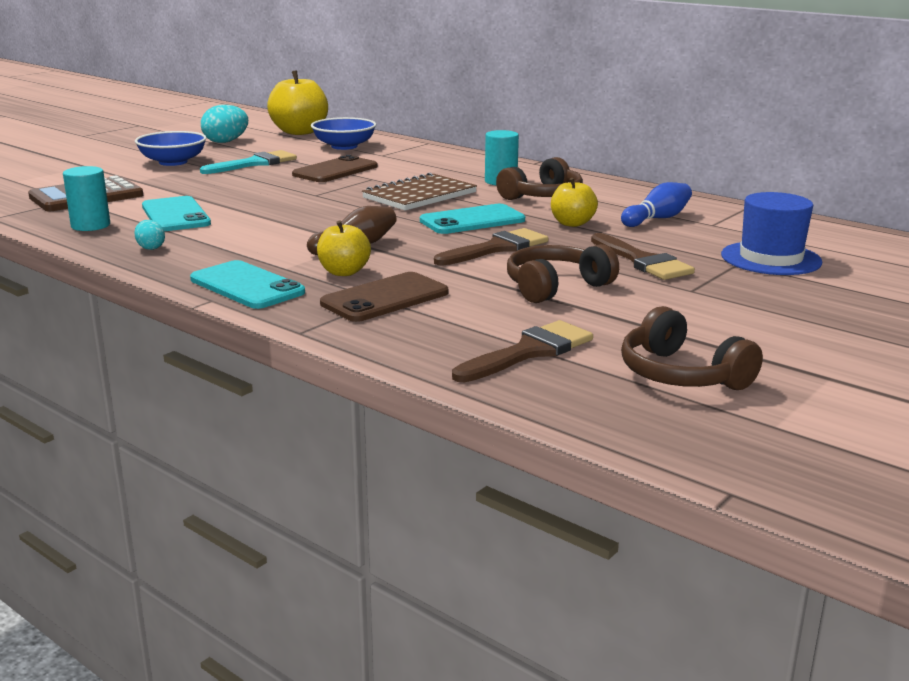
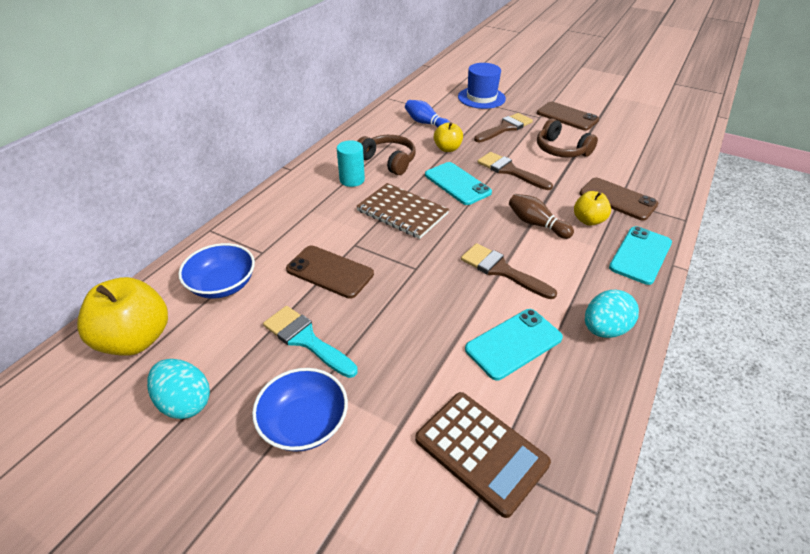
camera: 100 degrees left, 20 degrees up
(90, 225) = (574, 398): turquoise cylinder -> none
(151, 248) = (604, 329): turquoise egg -> turquoise egg, size x1.83
(529, 352) = (647, 153): brown brush -> brown brush (501, 270)
(681, 375) = (638, 121): brown headphones -> none
(696, 311) = (567, 116): none -> brown phone

